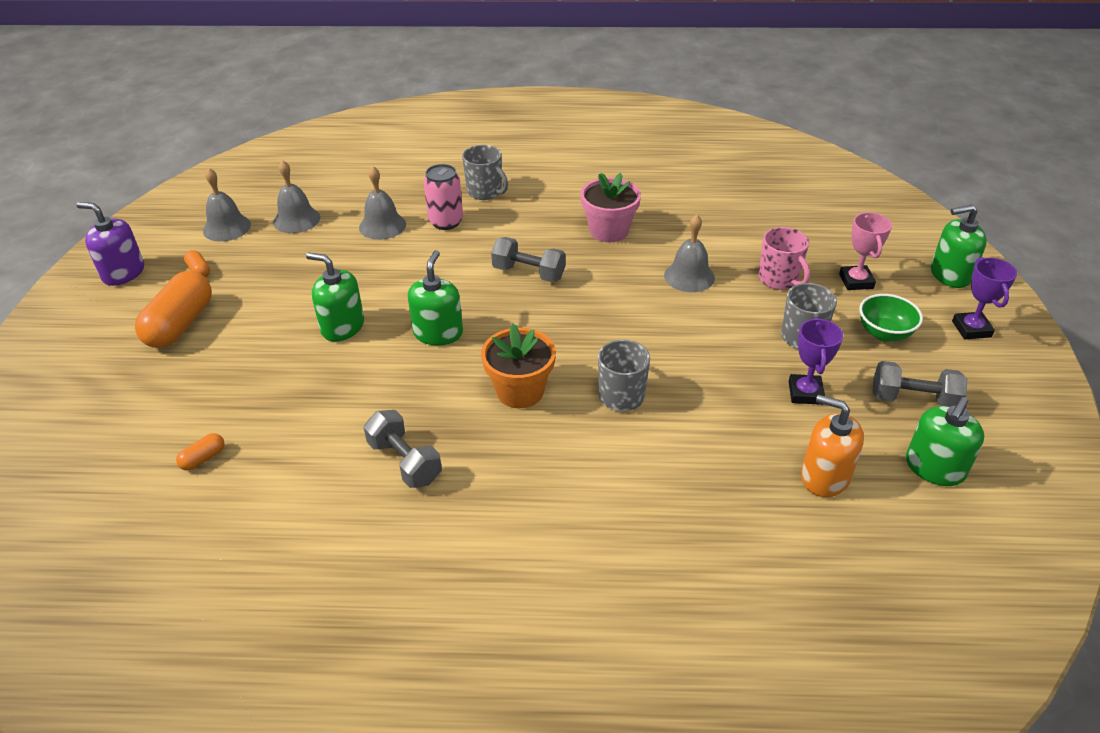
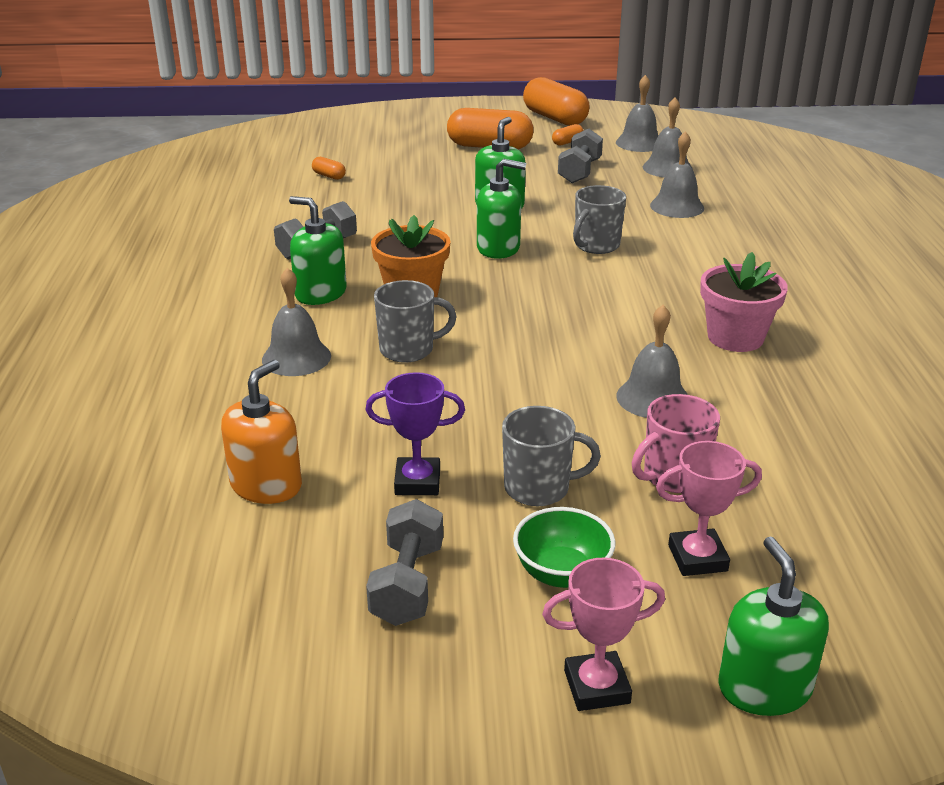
camera: 85 degrees right, 10 degrees down
(123, 273) = (555, 118): purple soap dispenser -> orange capsule
(446, 222) = (701, 237): pink can -> none
(485, 192) = (780, 254): grey mug -> grey mug (596, 246)
(528, 273) = (619, 289): grey dumbbell -> grey dumbbell (579, 172)
(633, 468) = (296, 357): none -> grey bell
(934, 468) = (268, 584): green soap dispenser -> green soap dispenser (320, 293)
(971, 329) = (596, 687): purple trophy -> pink trophy

